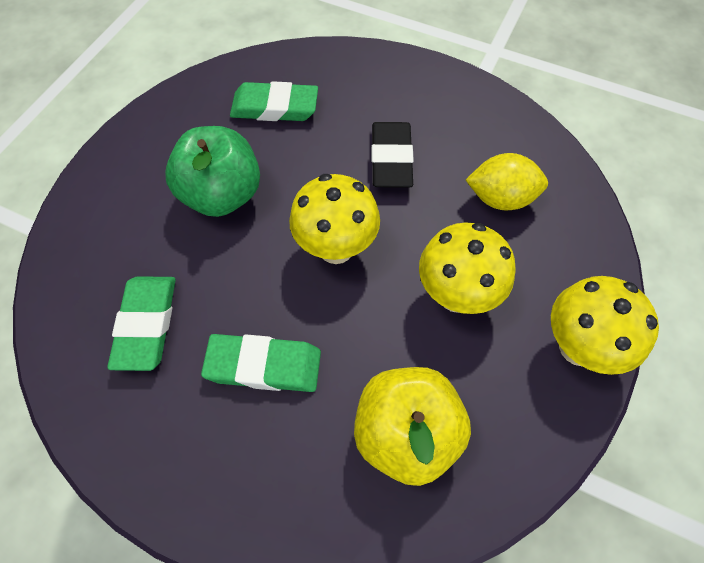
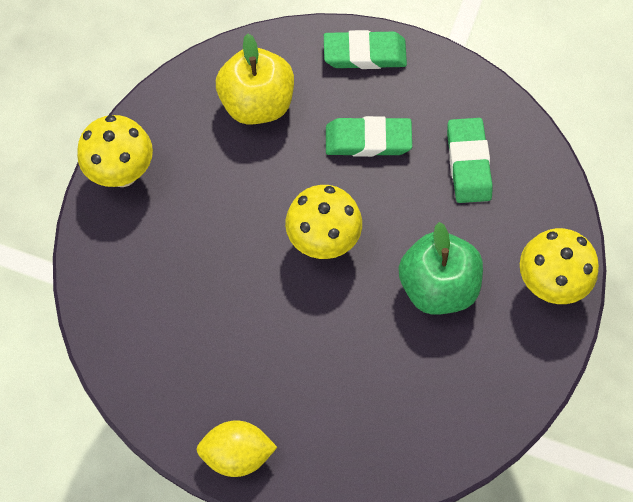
camera: 175 degrees right, 5 degrees up
(275, 107) = (408, 399): green eraser -> green eraser (364, 53)
(391, 159) = (278, 341): black eraser -> none
(456, 295) = (217, 207): yellow mushroom -> yellow mushroom (549, 284)
(500, 198) = (172, 304): yellow lemon -> yellow lemon (237, 454)

